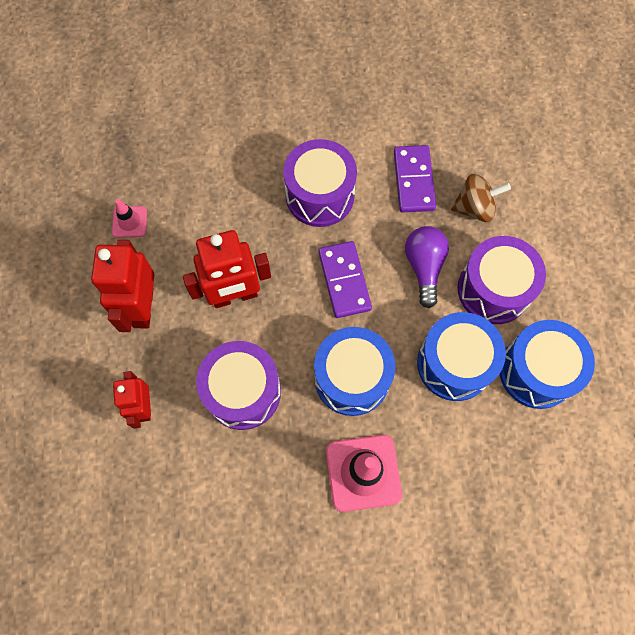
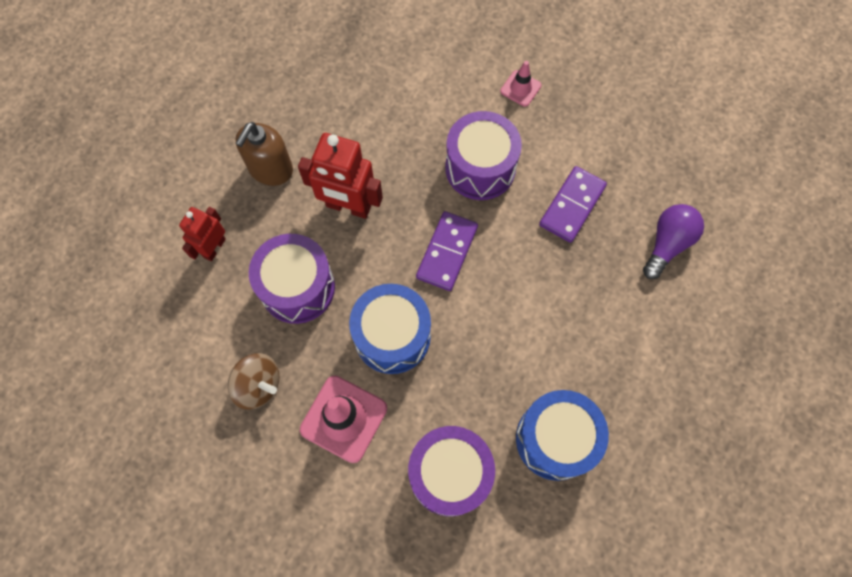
camera: 35 degrees right, 0 degrees up
(129, 222) = (310, 94): pink traffic cone -> pink traffic cone (520, 88)
(143, 307) = (270, 169): red robot -> brown soap dispenser
(424, 267) = (524, 285): purple light bulb -> purple light bulb (667, 244)
(454, 364) = (487, 383): blue drum -> none
(474, 208) = (609, 263): brown spinning top -> brown spinning top (258, 385)
(493, 290) = (571, 344): purple drum -> purple drum (449, 474)

